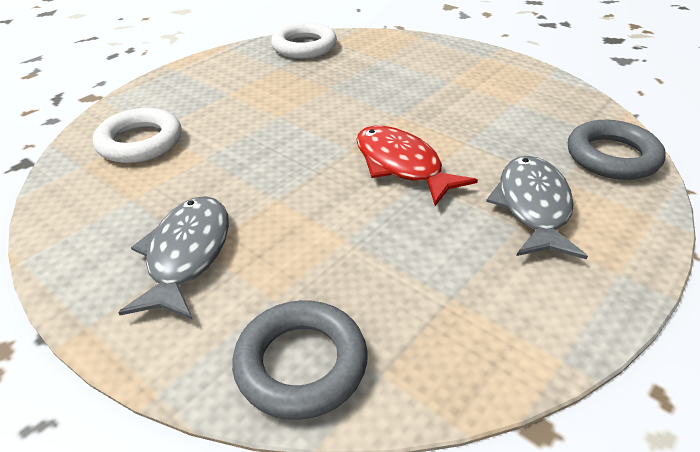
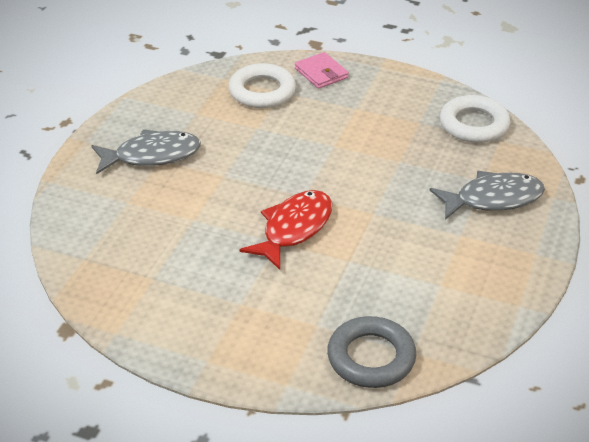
camera: 70 degrees right, 0 degrees up
(149, 100) = (321, 73): none -> pink wallet
(301, 364) = (82, 226): grey ring -> none
(533, 207) = (269, 309): grey fish -> grey fish (493, 199)

